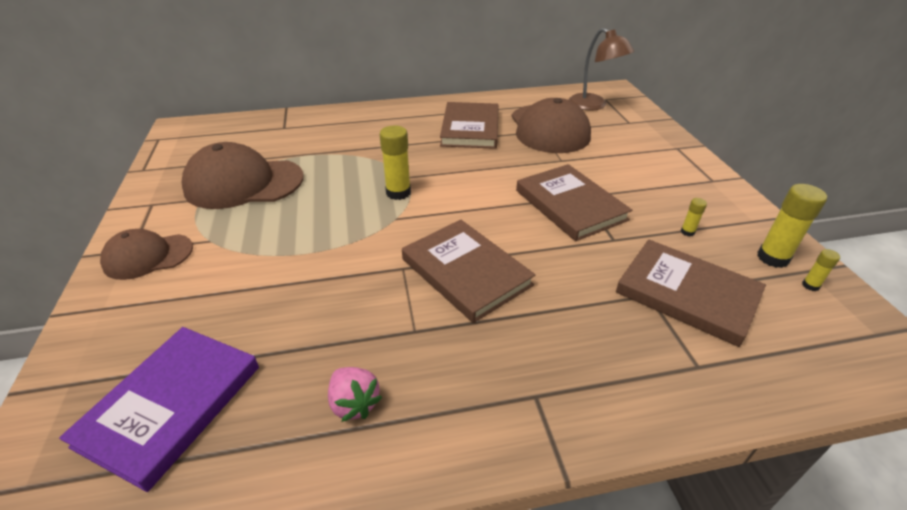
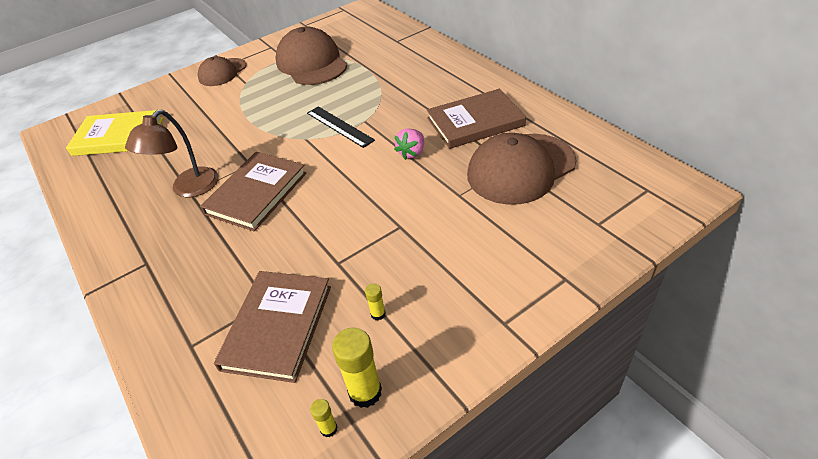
camera: 70 degrees right, 5 degrees up
(148, 256) = (222, 72): brown cap -> brown cap turned 105 degrees counterclockwise
(171, 405) = (118, 136): purple book -> yellow book
(354, 403) = (128, 192): pink strawberry -> pink strawberry (412, 153)
(398, 192) = (339, 126): yellow glue stick -> black ruler
(570, 205) = (378, 222): brown book -> none
(593, 105) = (616, 185): brown lamp -> brown lamp (188, 189)

